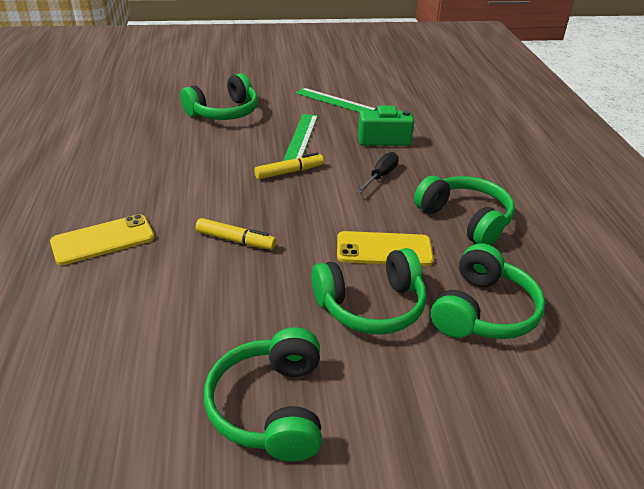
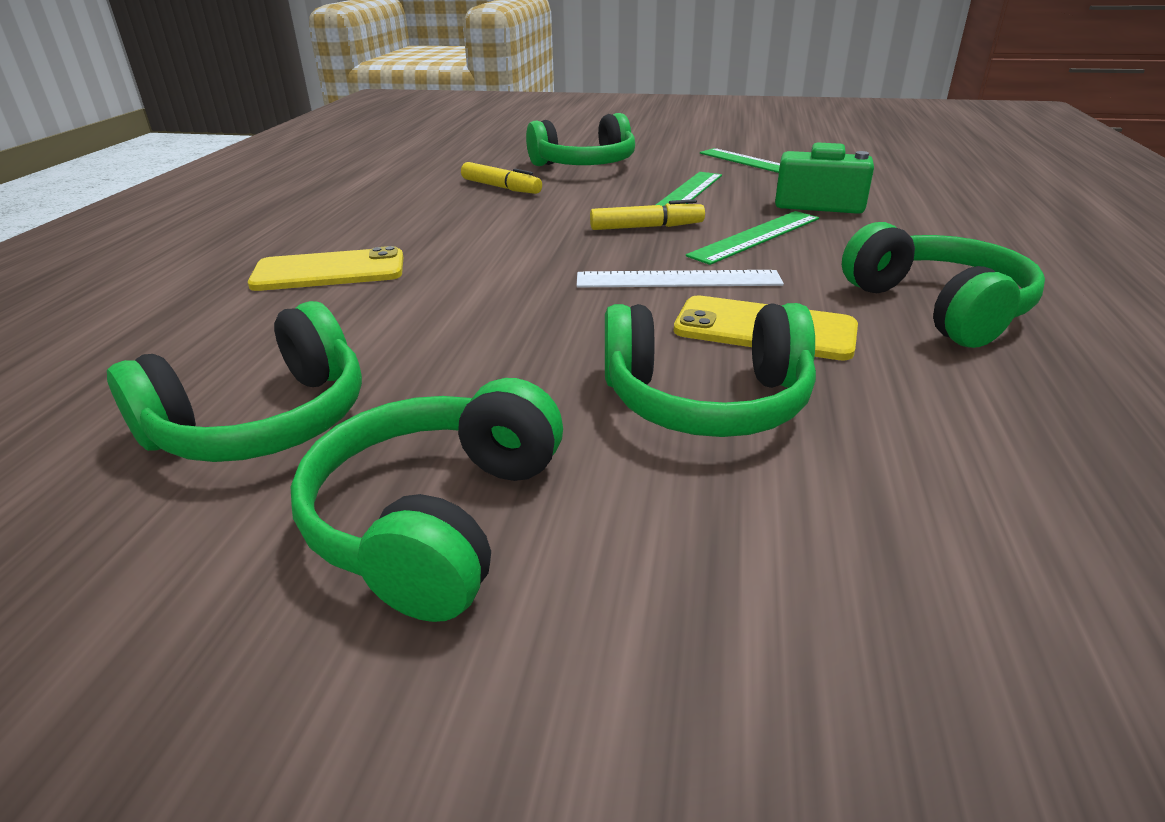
camera: 20 degrees right, 5 degrees down
(235, 240) = (518, 291): yellow marker -> yellow marker (501, 187)
(325, 217) = (678, 279): none -> white ruler
(356, 173) = (755, 236): none -> green ruler
(381, 176) = (797, 243): black screwdriver -> none
(483, 311) = (939, 441): green headphones -> green headphones (263, 422)

